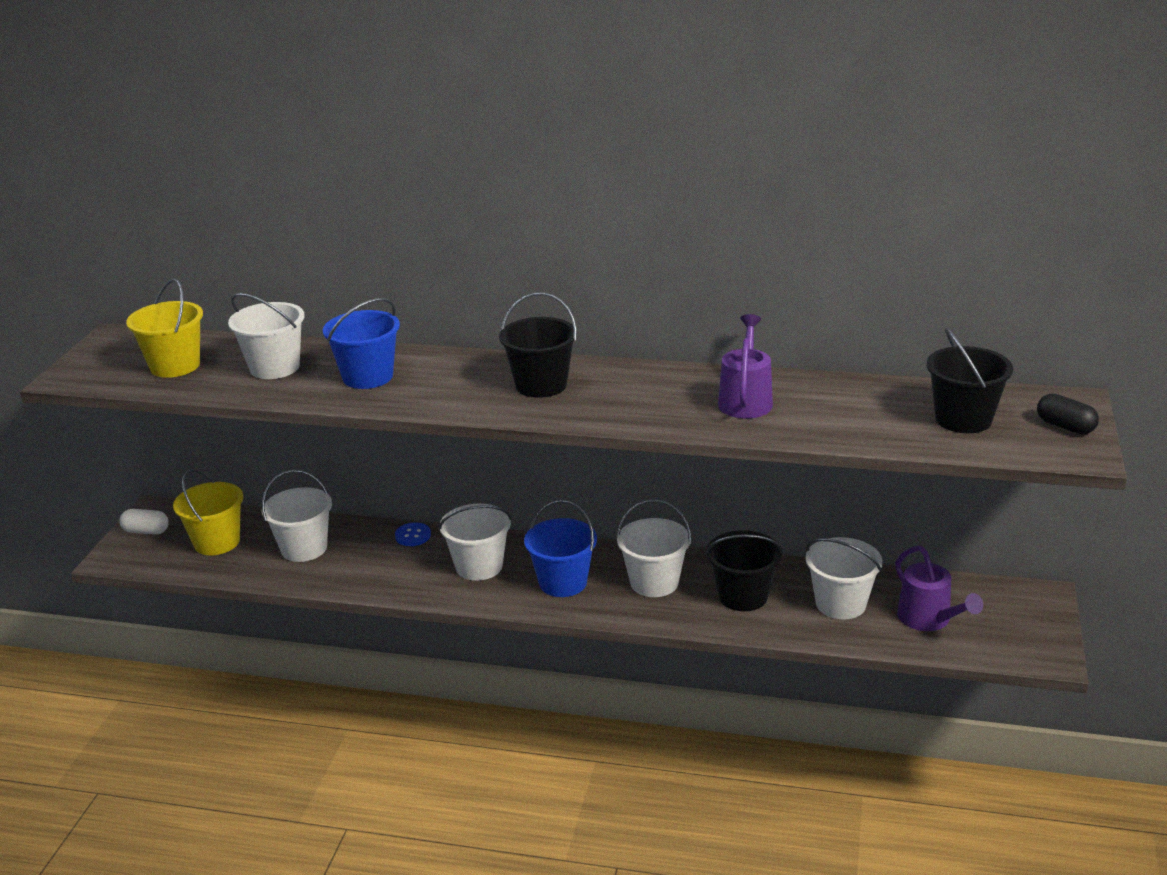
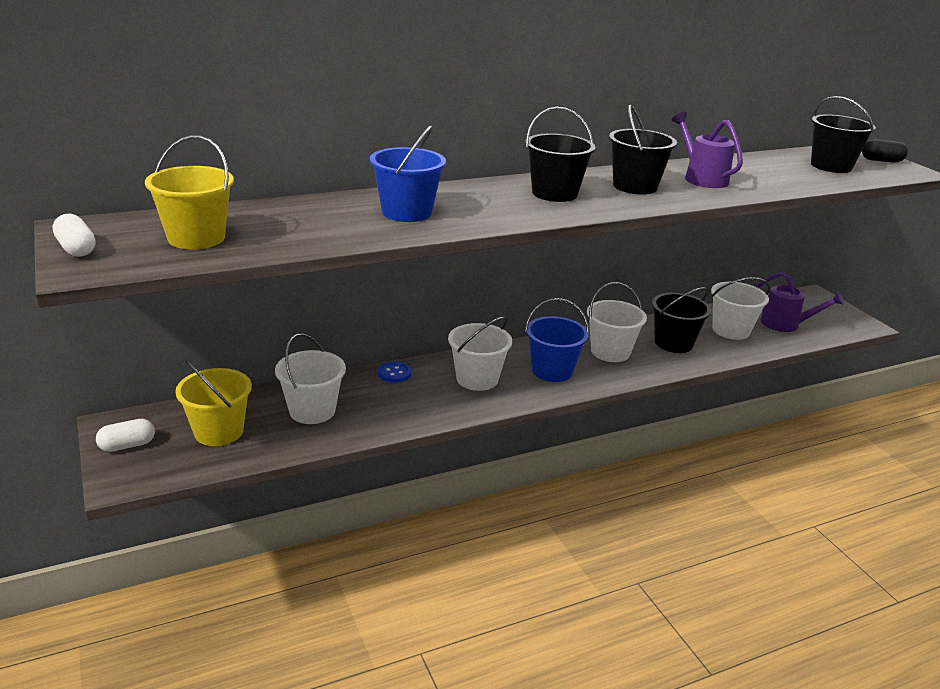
camera: 40 degrees left, 0 degrees up
(89, 357) = (76, 249): none -> white capsule
(274, 367) = (306, 221): white bucket -> none
(643, 395) = (635, 186): none -> black bucket

